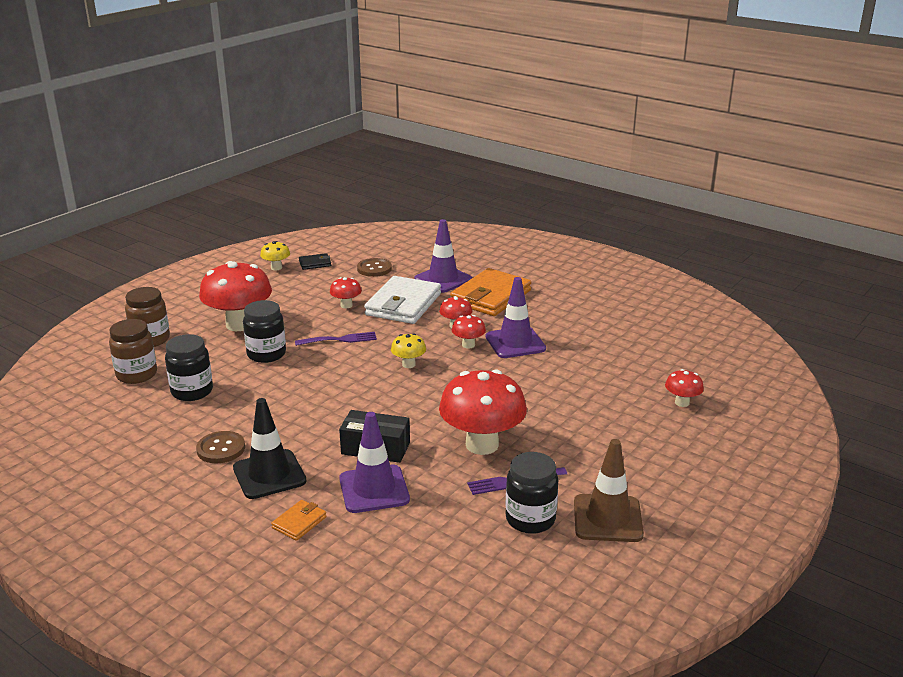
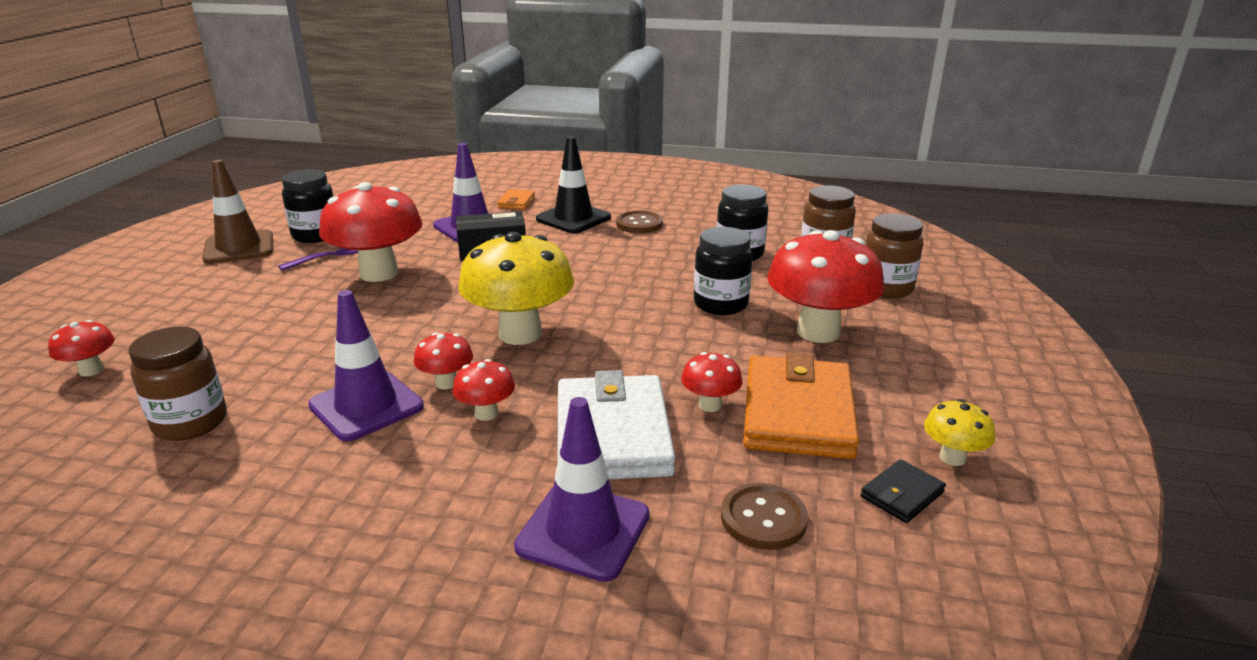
camera: 155 degrees right, 0 degrees up
(339, 340) = (650, 344): purple fork -> none
(408, 364) = (520, 334): yellow mushroom -> yellow mushroom, size x2.14
(491, 297) = (447, 506): orange wallet -> orange wallet (798, 413)
(608, 355) = (190, 423): none -> brown jar

